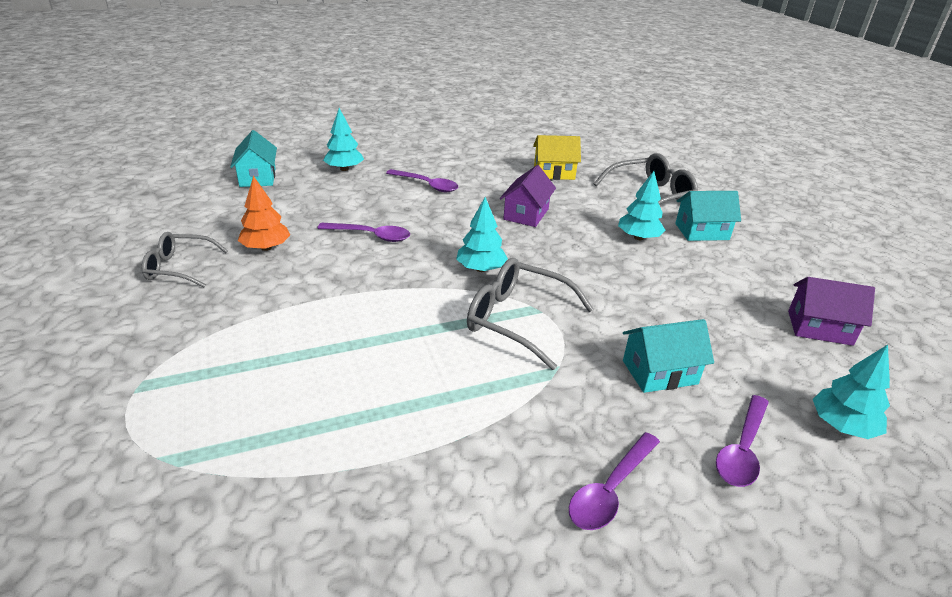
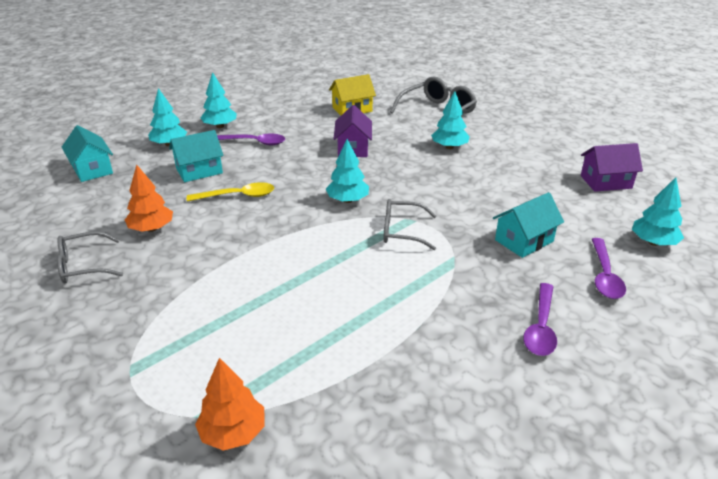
camera: 20 degrees left, 0 degrees up
(178, 490) = (233, 432): none -> orange tree
(371, 236) = (237, 196): purple spoon -> yellow spoon
(405, 162) = (220, 126): none -> turquoise tree
(517, 319) = (401, 231): grey glasses -> grey glasses, size x0.67
(701, 231) = (491, 132): turquoise house -> turquoise house (199, 171)

